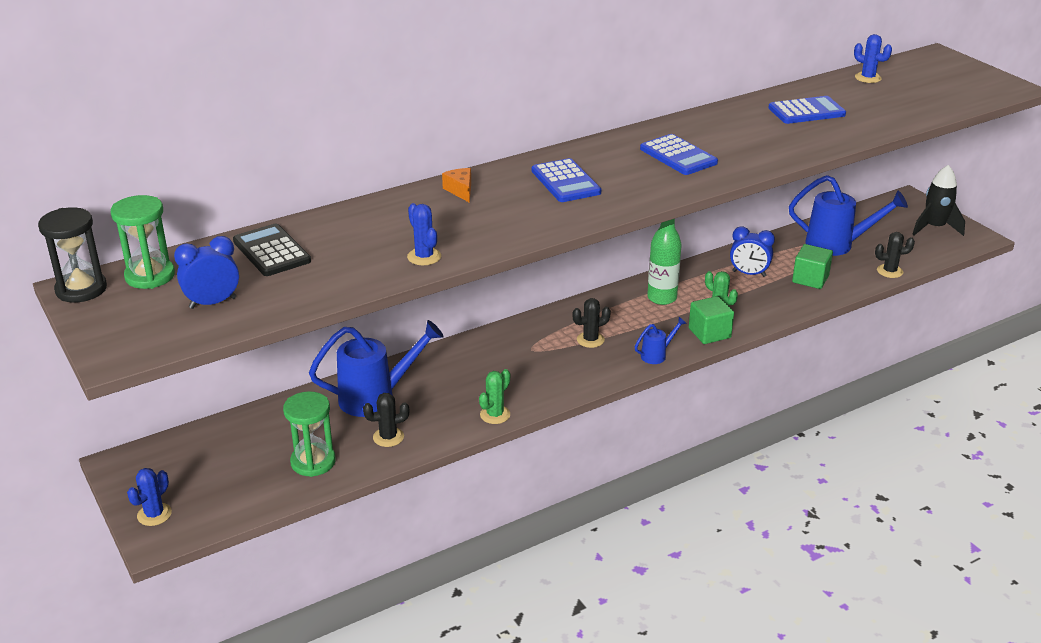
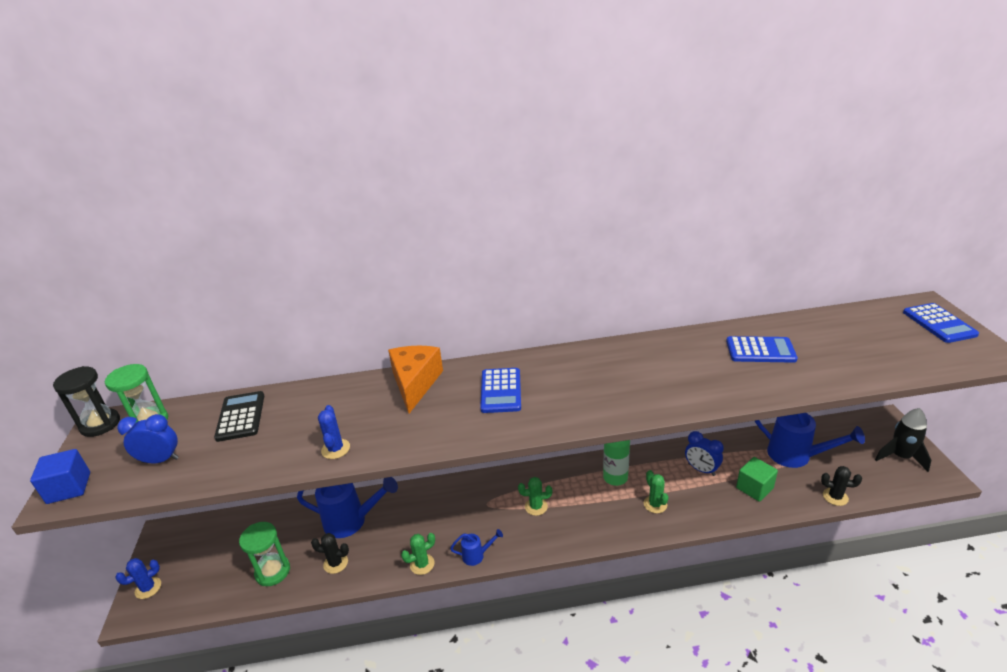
camera: 25 degrees right, 0 degrees up
(119, 346) = (69, 488): none -> blue cube
(460, 190) = (415, 383): orange cheese -> orange cheese, size x2.09
(590, 340) = (536, 506): black cactus -> green cactus
(657, 355) = (580, 538): blue watering can -> blue watering can (477, 555)
(678, 156) = (613, 380): blue calculator -> blue calculator (939, 323)
(709, 333) = (636, 525): green cube -> none
(868, 78) = (841, 321): blue cactus -> none

